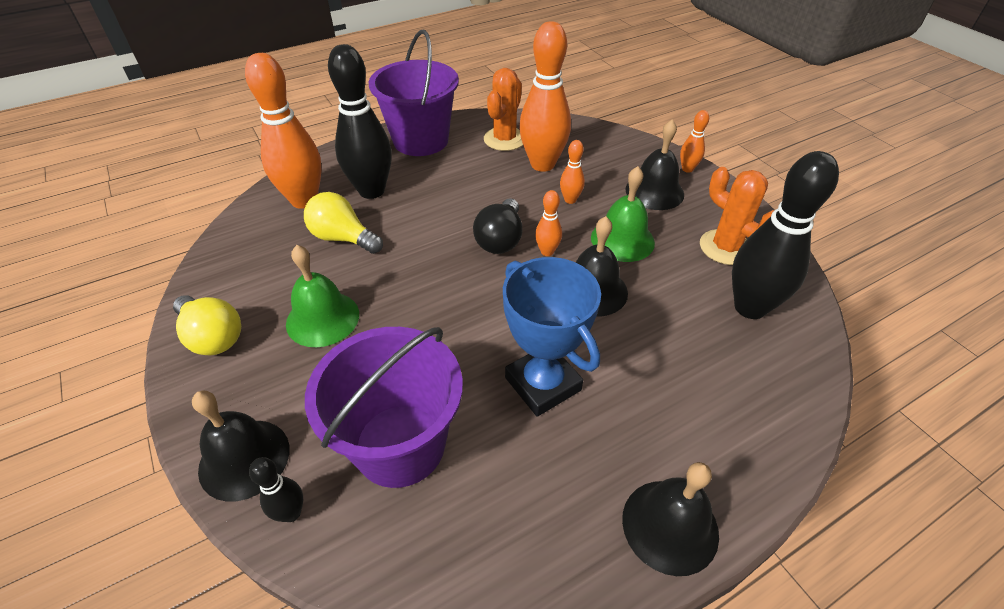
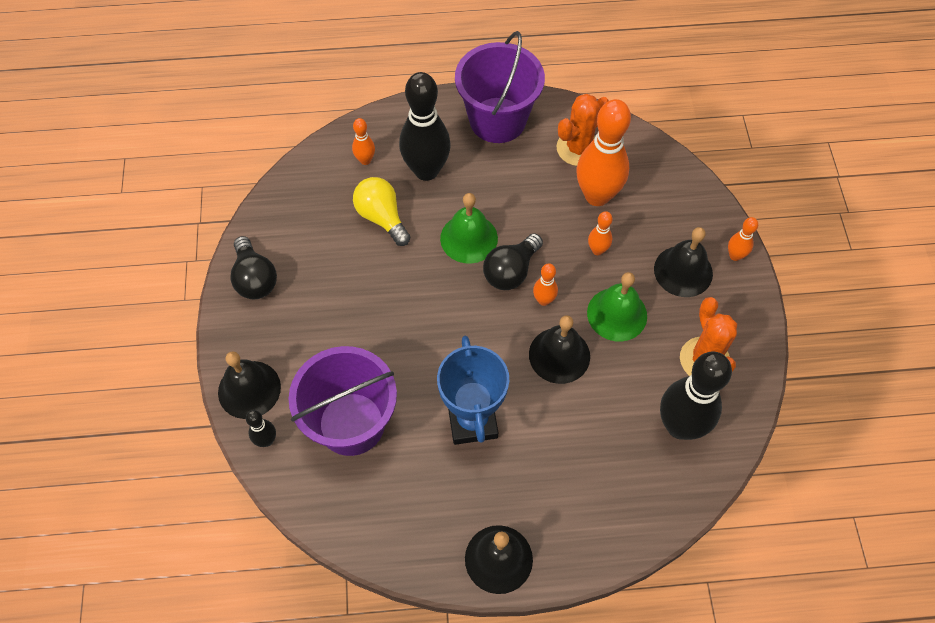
camera: 25 degrees right, 15 degrees up
(213, 337) = (255, 279): yellow light bulb -> black light bulb
(304, 200) = (365, 160): orange bowling pin -> orange bowling pin, size x0.46
(322, 318) = (337, 294): green bell -> green bell (469, 238)

